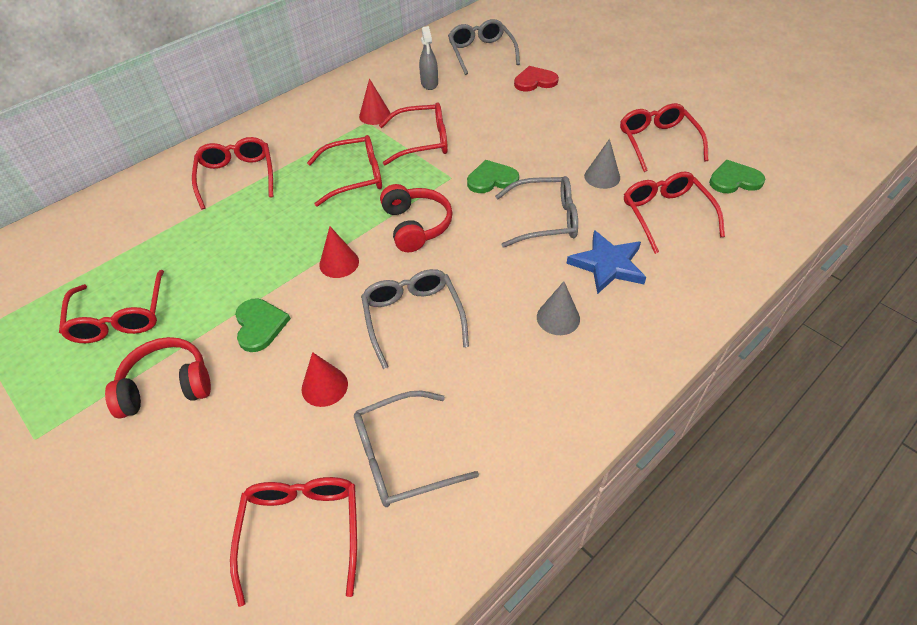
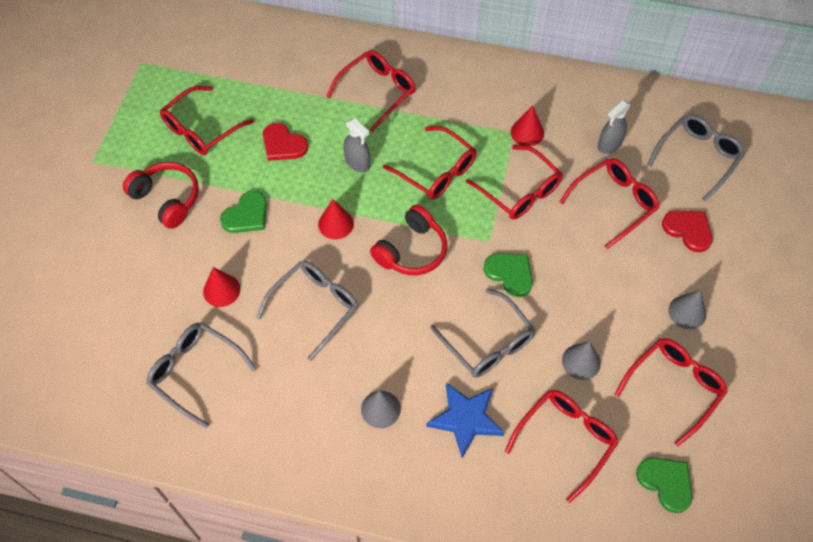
camera: 55 degrees right, 10 degrees up
(214, 262) = (283, 144): none -> red heart
(292, 220) = (357, 162): none -> grey spray bottle
(302, 530) = (115, 348): red glasses -> red glasses (614, 203)
(600, 110) = (687, 312): none -> grey cone

